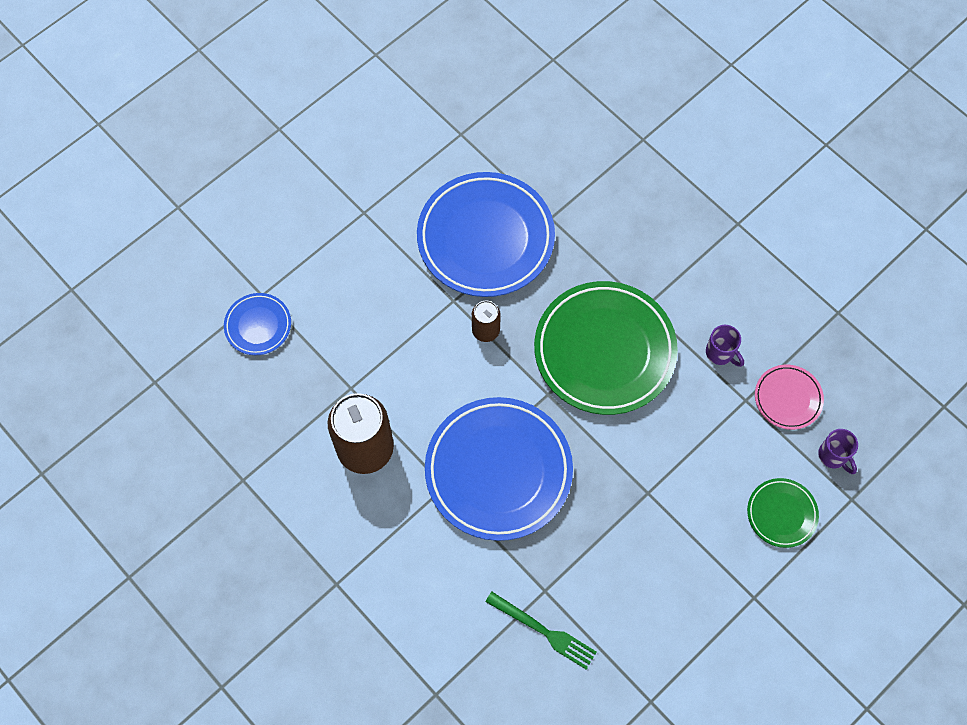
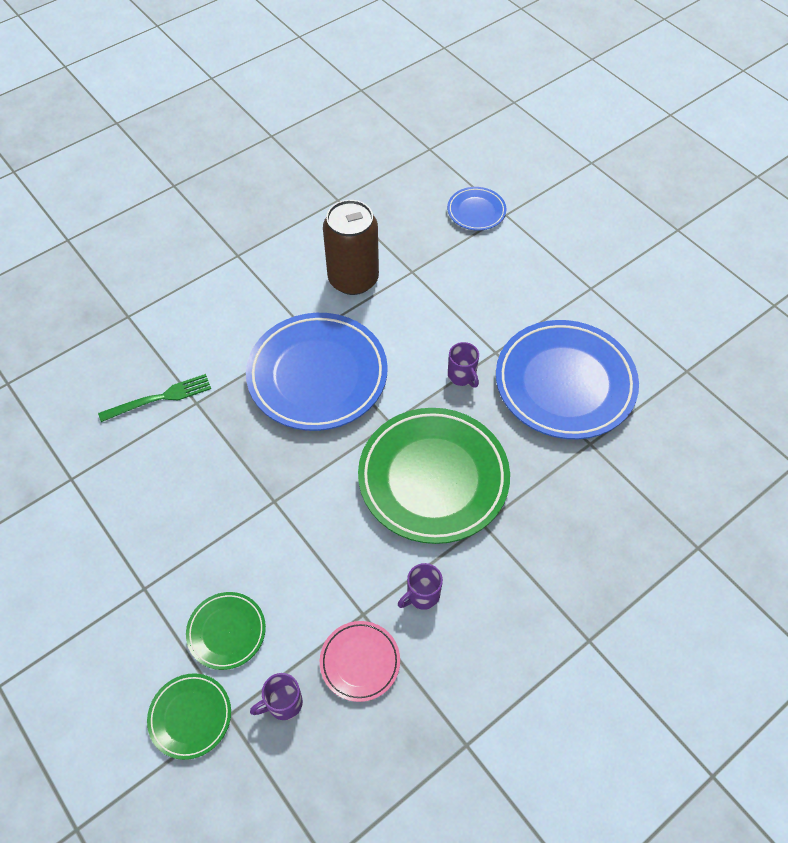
camera: 95 degrees right, 10 degrees down
(485, 330) = (462, 376): brown can -> purple mug
(543, 631) = (159, 398): green fork -> green fork turned 150 degrees counterclockwise
(859, 530) = (190, 717): none -> green plate

